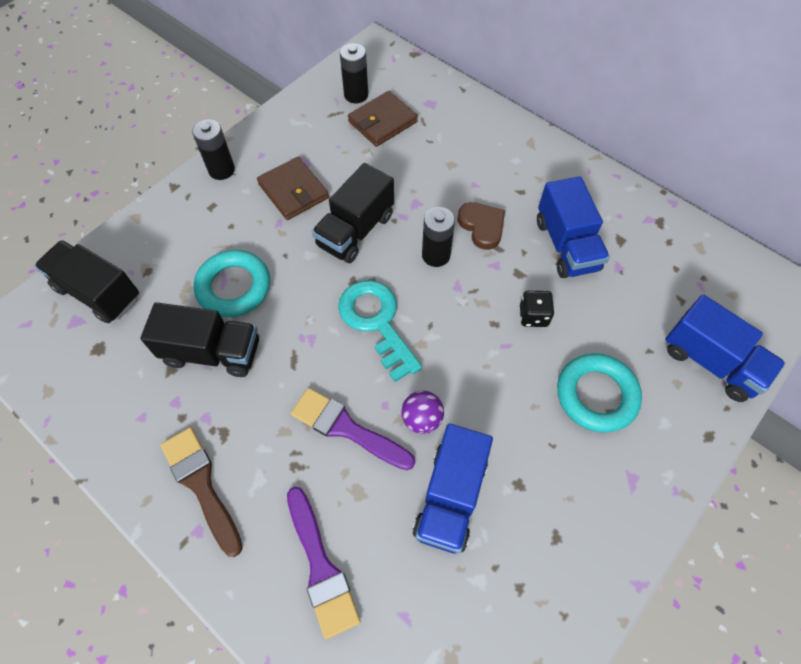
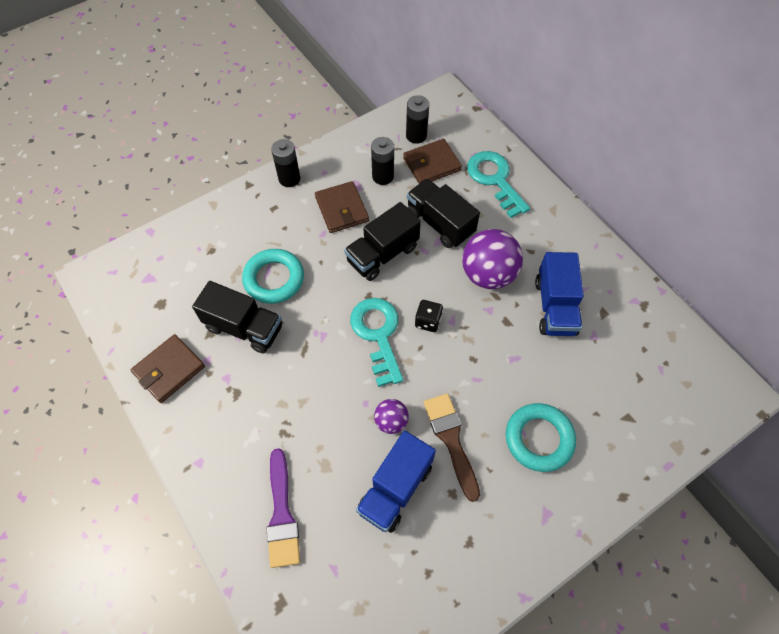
camera: 15 degrees right, 0 degrees up
(98, 293) = (171, 259): black truck -> black truck (440, 223)
(129, 426) = (169, 370): none -> brown wallet
(201, 485) = (210, 428): brown brush -> brown brush (451, 440)
(347, 428) = (330, 414): purple brush -> none
(436, 255) = (442, 290): black battery -> black battery (383, 176)
(457, 124) = (495, 180): none -> turquoise key
(482, 227) = (488, 274): brown heart -> purple ball
(533, 316) = (507, 360): black dice -> black dice (428, 321)
(710, 361) = (646, 436): blue truck -> none

